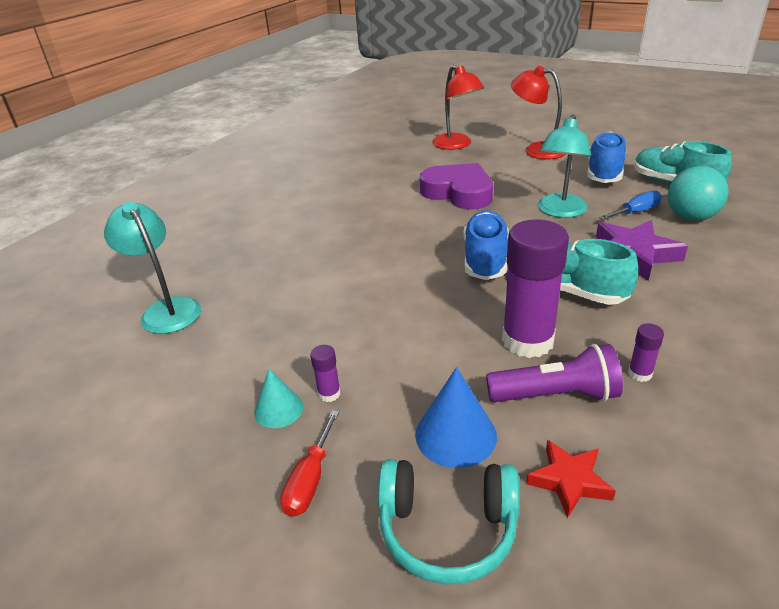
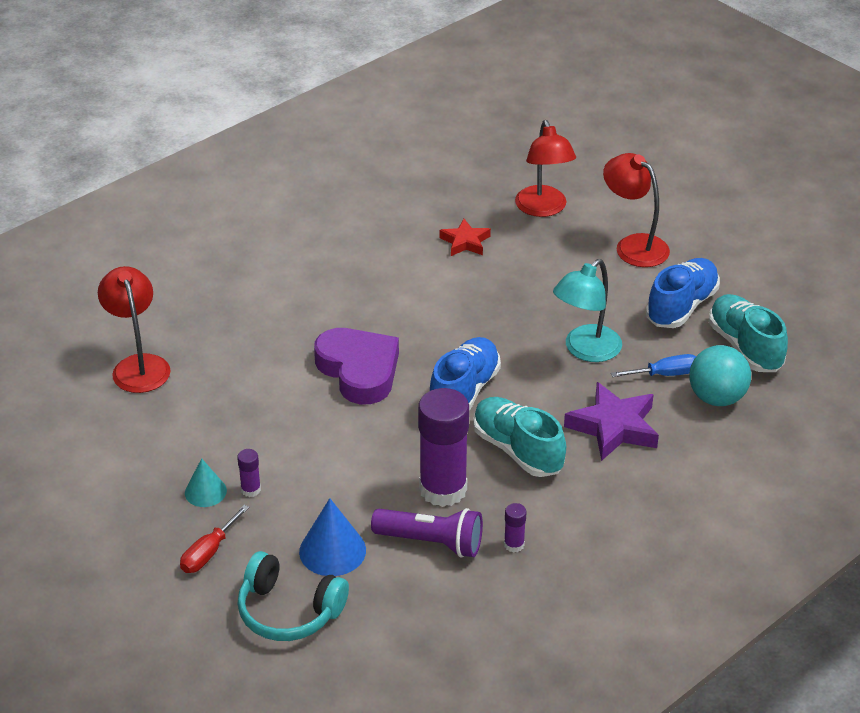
camera: 15 degrees right, 5 degrees up
(166, 309) = (138, 365): turquoise lamp -> red lamp
(458, 192) = (495, 291): purple heart -> purple heart (359, 370)
(569, 481) = (394, 606): red star -> red star (465, 242)

